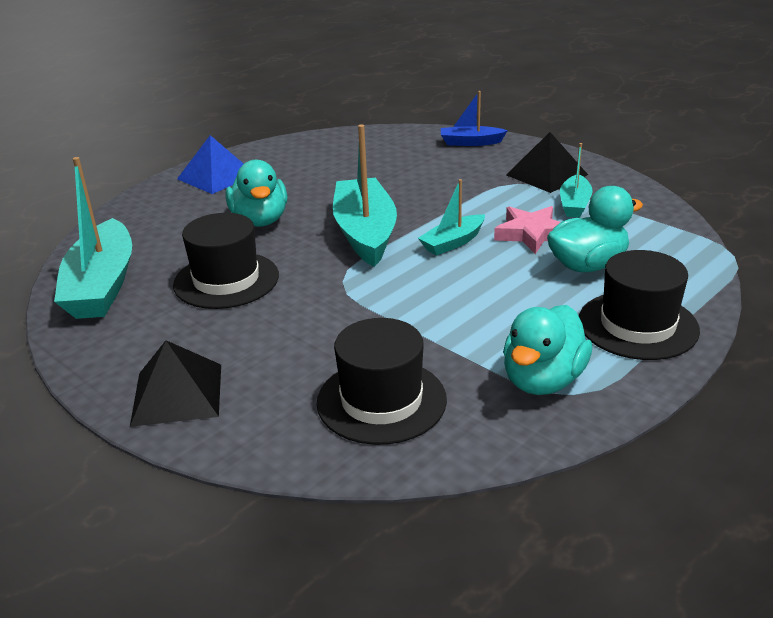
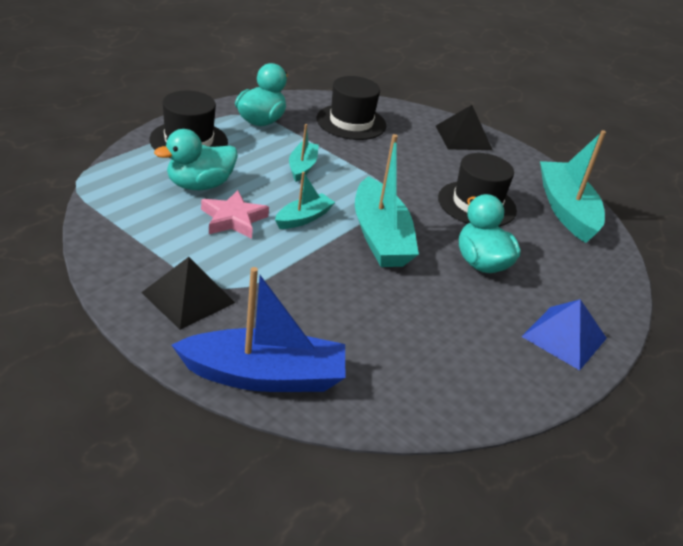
camera: 170 degrees right, 5 degrees up
(471, 142) = (264, 376): blue boat -> blue boat, size x1.87
(574, 204) = (178, 249): turquoise boat -> turquoise boat (302, 167)

